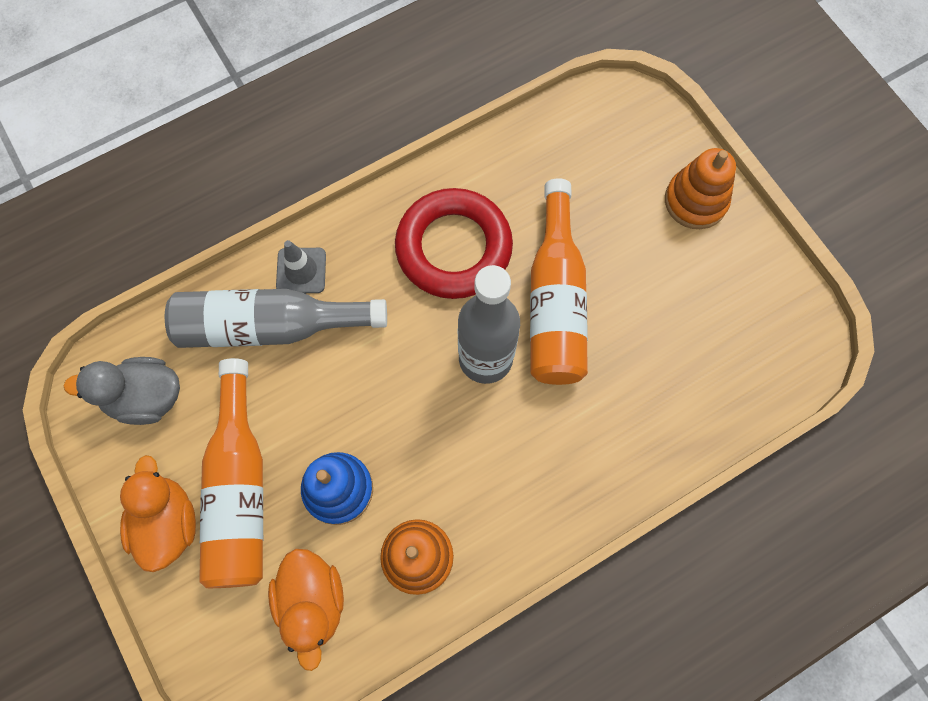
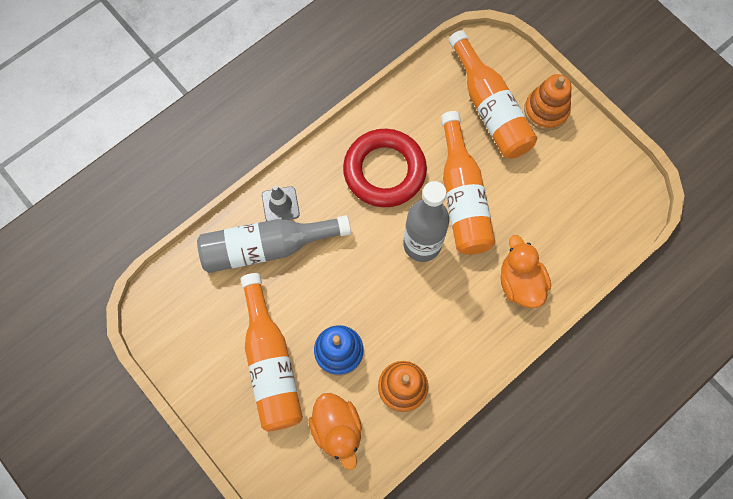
camera: 10 degrees left, 0 degrees up
(145, 397) = (190, 311): grey duck -> none
(168, 522) = (226, 394): orange duck -> orange duck (520, 282)
(617, 185) = (490, 108): none -> orange bottle

